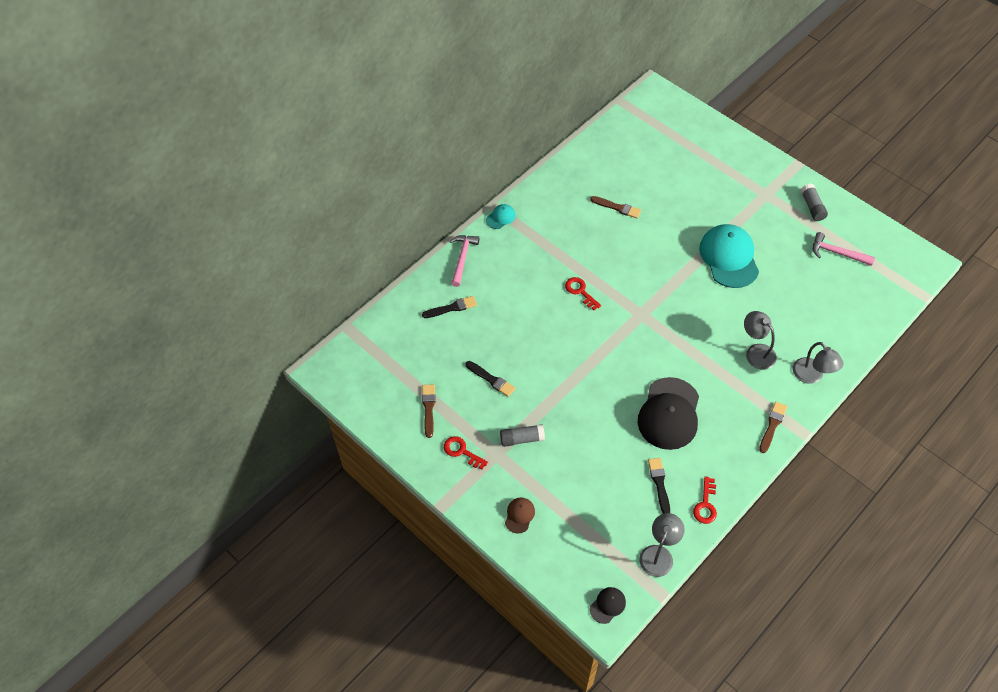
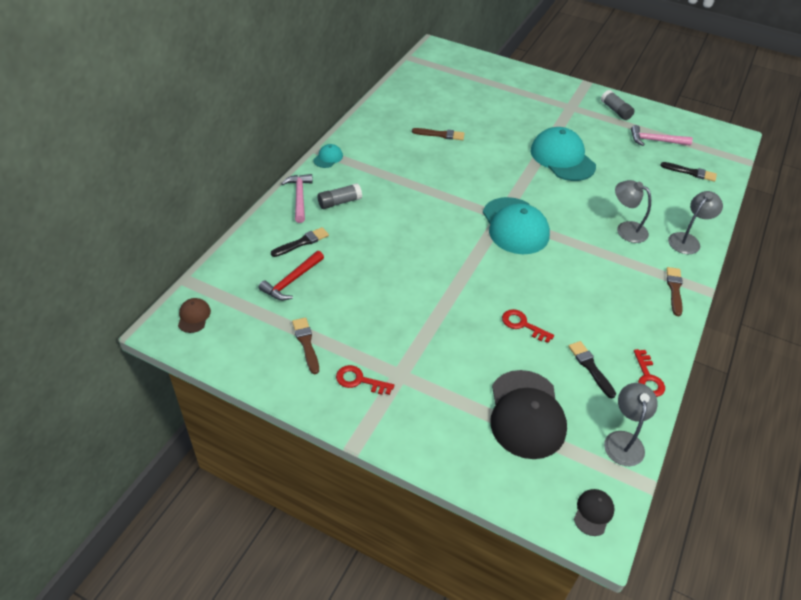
camera: 20 degrees left, 10 degrees down
(432, 345) = (291, 281): none -> red hammer
(491, 379) = (368, 301): black brush -> black brush (690, 172)
(519, 515) = (451, 435): brown cap -> brown cap (194, 316)
(522, 439) = (423, 353): grey glue stick -> grey glue stick (339, 202)
(580, 291) = (432, 207): red key -> red key (522, 325)
(650, 328) = (515, 226): none -> turquoise cap
(669, 414) = (569, 298): black cap -> black cap (526, 414)
(812, 376) = (687, 240): grey lamp -> grey lamp turned 90 degrees counterclockwise

